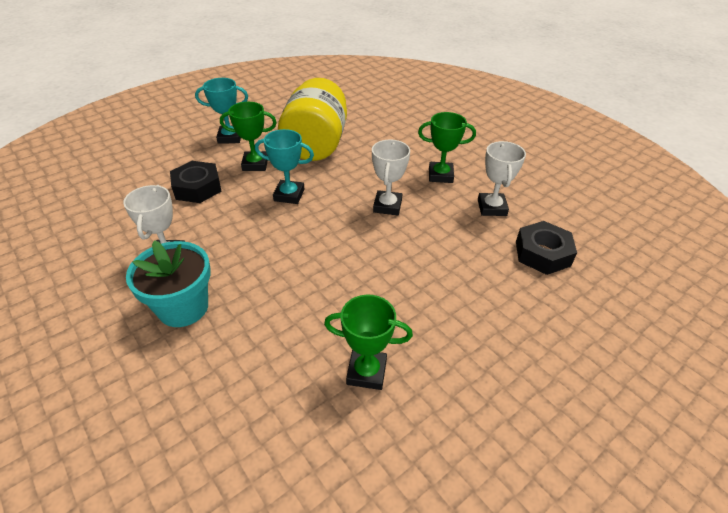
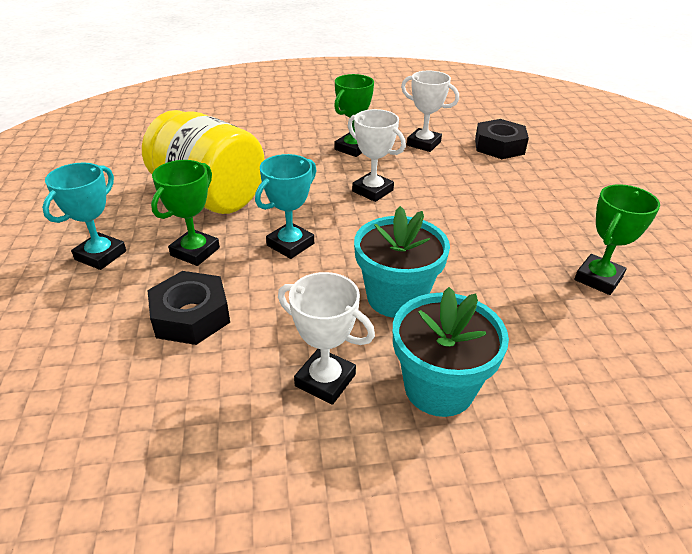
camera: 60 degrees left, 5 degrees down
(263, 260) = (396, 297): none -> turquoise flower pot

